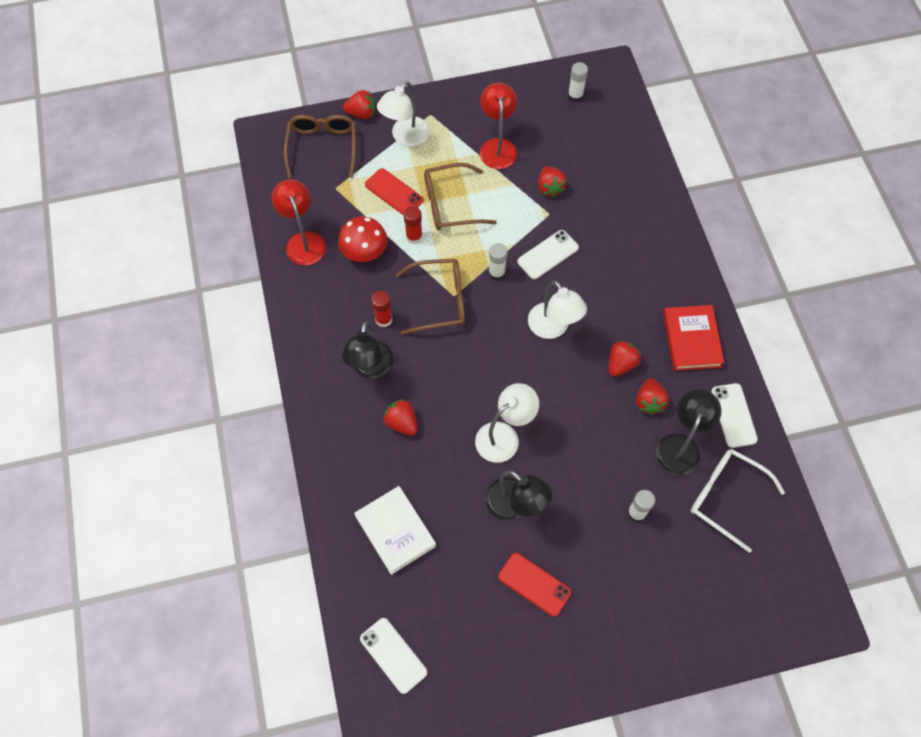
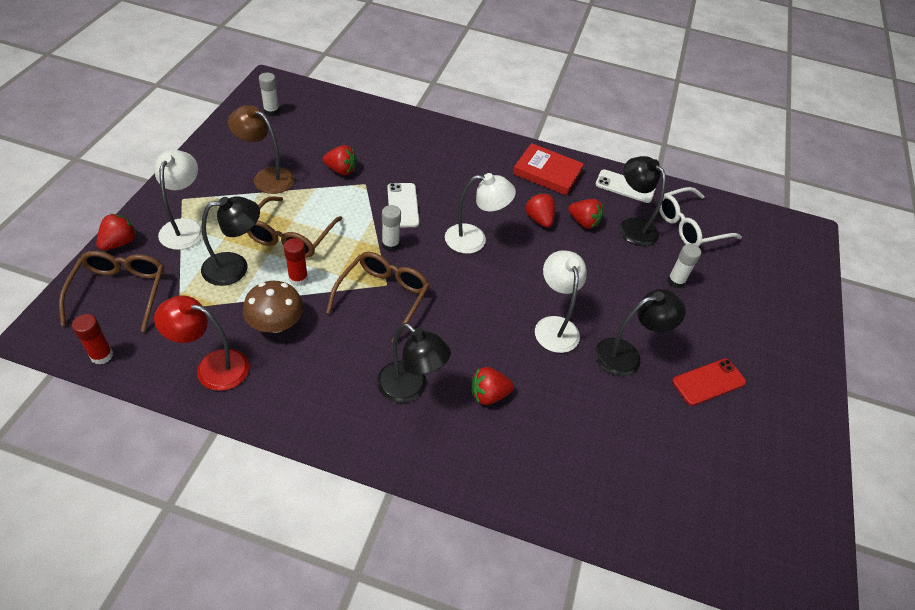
camera: 65 degrees left, 15 degrees down
(322, 147) = (120, 292): brown glasses -> brown glasses turned 60 degrees clockwise
(364, 251) = (276, 323): red mushroom -> brown mushroom
(383, 319) = (365, 349): red glue stick -> red glue stick (102, 355)
(393, 655) = (734, 536): white phone -> none
(394, 192) = (235, 267): red phone -> black lamp
(395, 531) = (601, 463): white book -> none
(405, 137) = (185, 227): white lamp -> white lamp turned 150 degrees counterclockwise
(497, 146) = (266, 177): red lamp -> brown lamp

